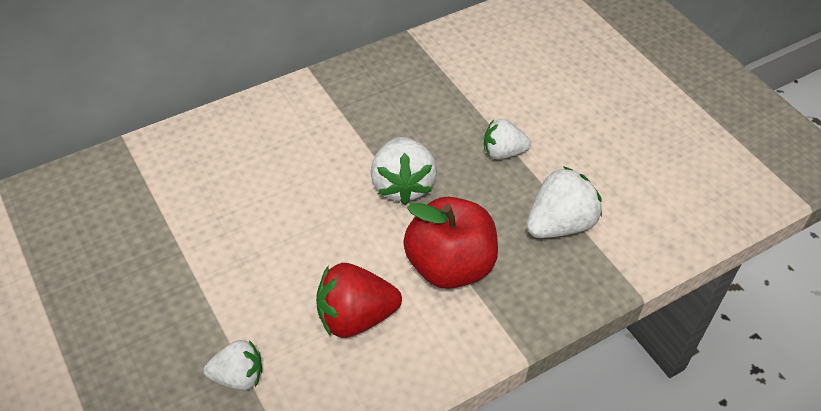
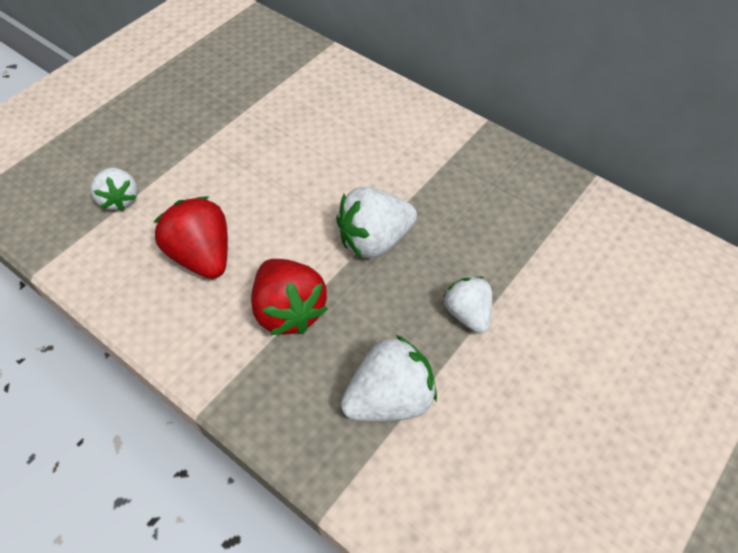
camera: 70 degrees right, 5 degrees up
(449, 266) = (289, 311): red apple -> red strawberry
(559, 224) = (389, 399): white strawberry -> white strawberry turned 60 degrees counterclockwise

